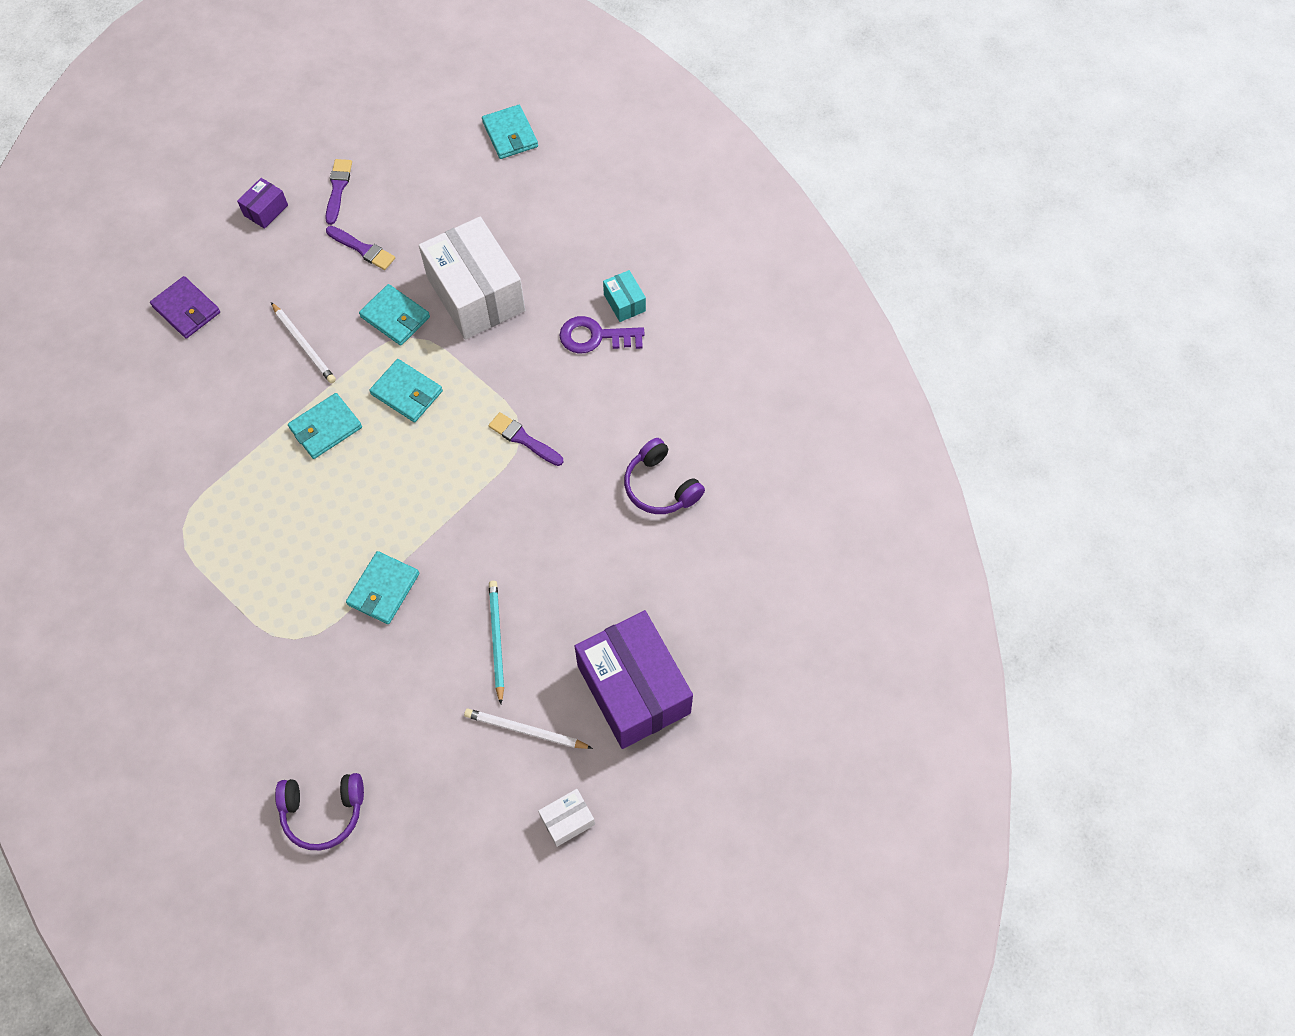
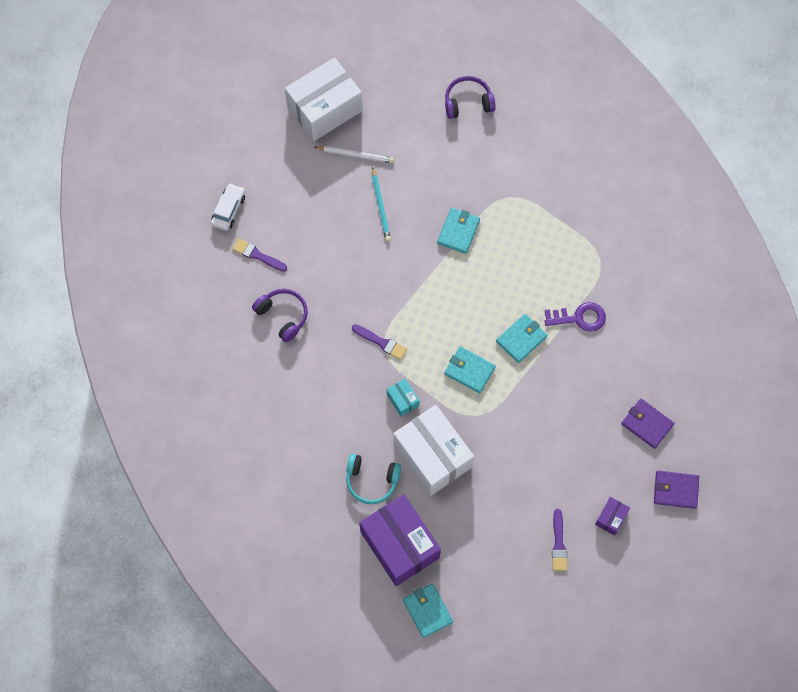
camera: 175 degrees right, 5 degrees up
(175, 233) = (675, 490): none -> purple wallet
(304, 345) = (552, 402): white pencil -> none
(362, 249) = (526, 488): purple brush -> purple brush (257, 255)
(395, 317) = (489, 431): turquoise wallet -> none
(559, 272) = (372, 480): none -> turquoise headphones
(567, 820) = (325, 109): white box -> white box, size x2.33
(595, 337) = (339, 427): purple key -> purple key (579, 318)
(624, 303) = (319, 458): turquoise box -> turquoise box (403, 400)
(633, 689) = (291, 184): purple box -> purple box (399, 545)
(735, 653) = (228, 210): none -> white car

